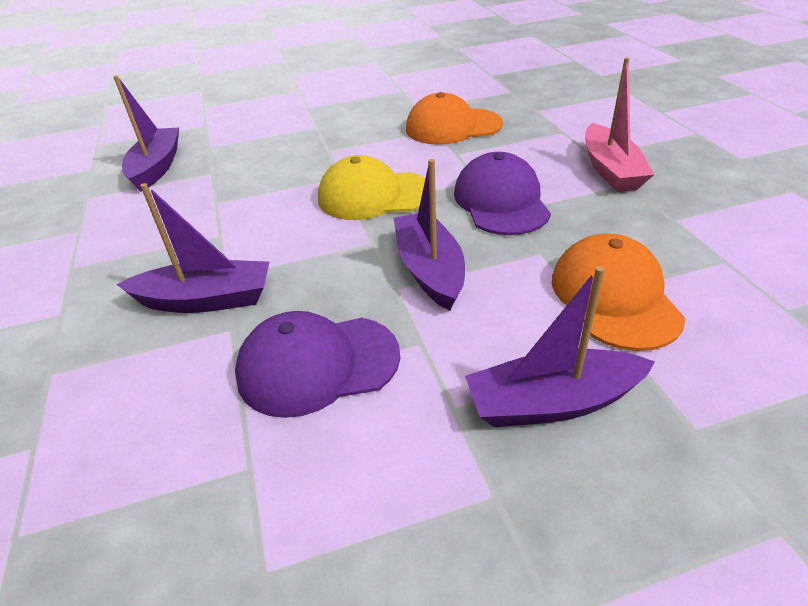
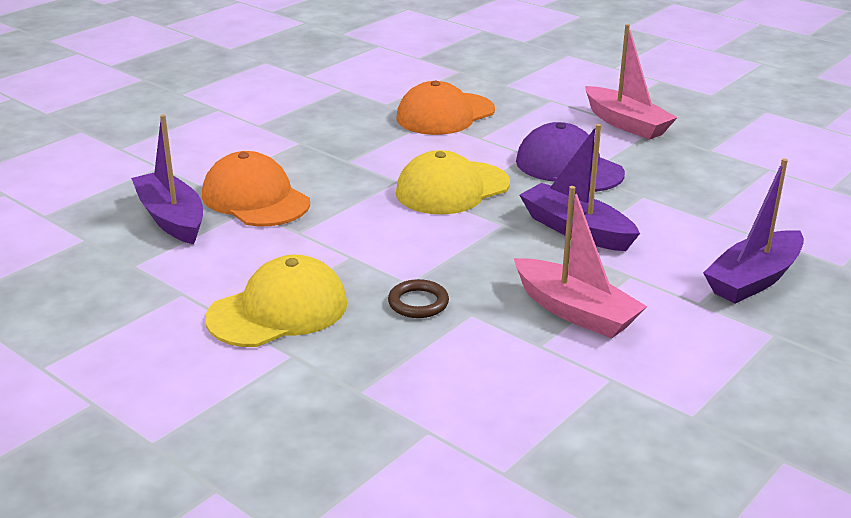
camera: 35 degrees left, 10 degrees down
(108, 268) = (278, 311): none -> yellow cap
(206, 300) = (418, 303): purple boat -> brown ring
(317, 364) = (575, 311): purple cap -> pink boat
(614, 297) = (724, 210): orange cap -> orange cap (255, 199)

